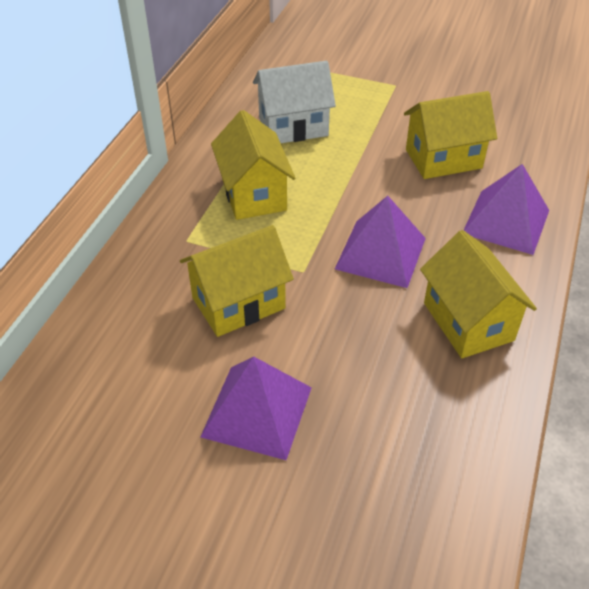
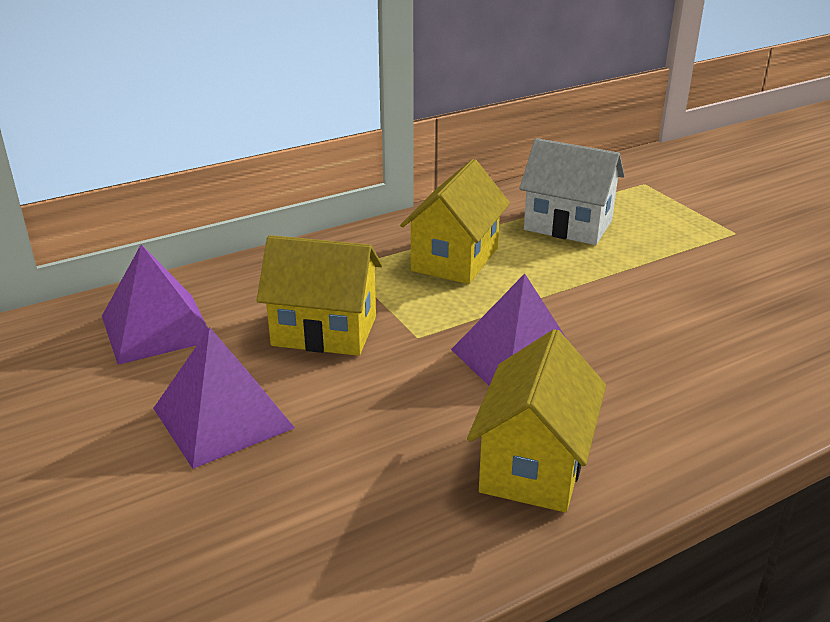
camera: 40 degrees right, 15 degrees down
(443, 159) = (707, 314): yellow house -> none
(506, 221) = (711, 402): purple pyramid -> purple pyramid (156, 328)

